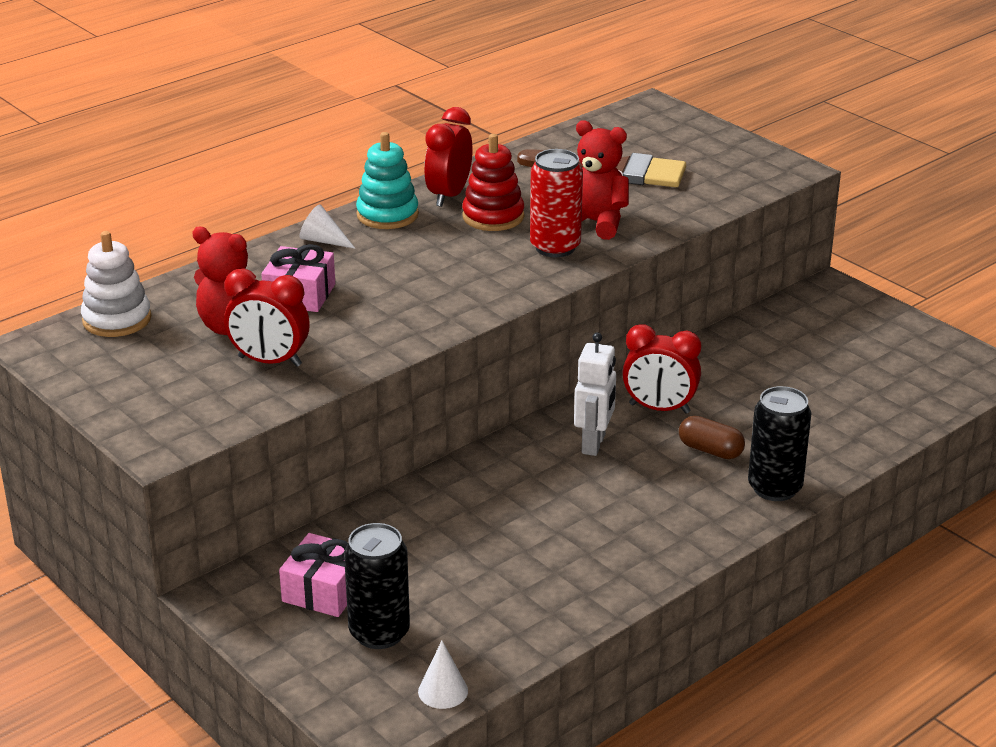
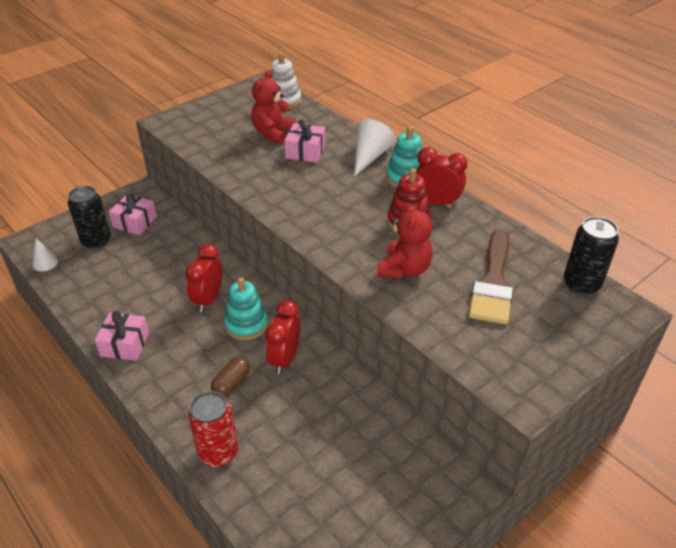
camera: 90 degrees right, 10 degrees up
(269, 361) = (235, 146): red clock -> red clock (208, 300)
(323, 240) = (370, 156): white cone -> white cone, size x1.68
(555, 247) = (365, 249): red can -> red can (218, 453)
(594, 444) = (246, 324): white robot -> turquoise stacking toy
(647, 557) = (125, 344): none -> pink gift
(774, 488) = (181, 416): black can -> black can (581, 284)

